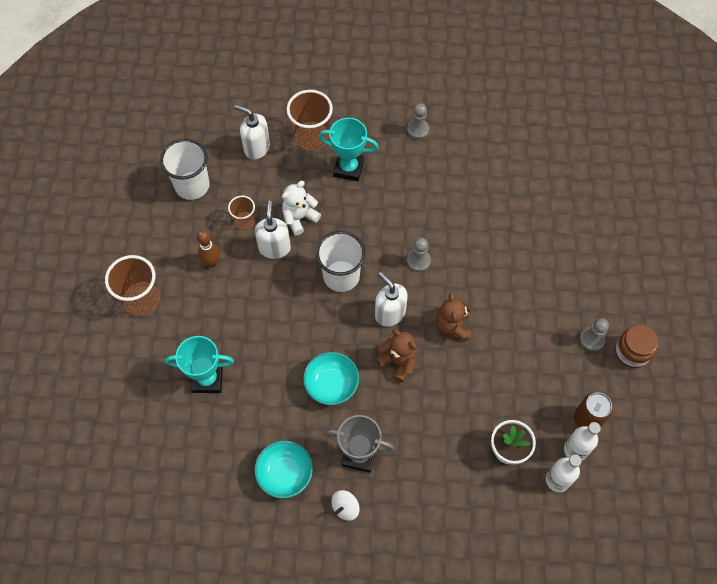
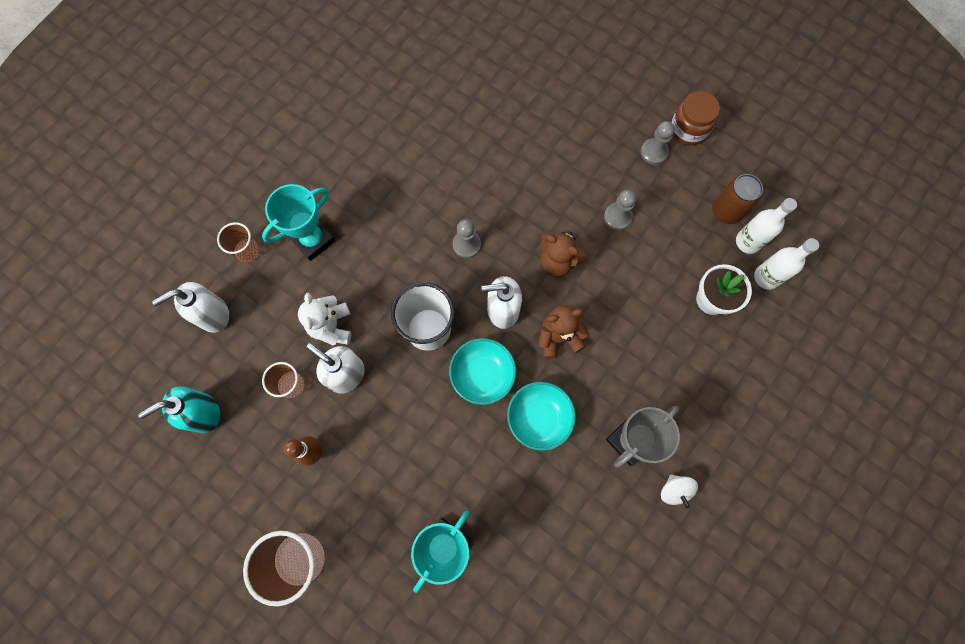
camera: 55 degrees left, 10 degrees up
(192, 185) = (203, 413): white cup -> turquoise soap dispenser
(285, 474) = (602, 528): turquoise bowl -> turquoise bowl (482, 375)
(311, 137) = (247, 251): brown cup -> brown cup, size x0.57
(418, 129) = (323, 145): grey pawn -> grey pawn (617, 217)

